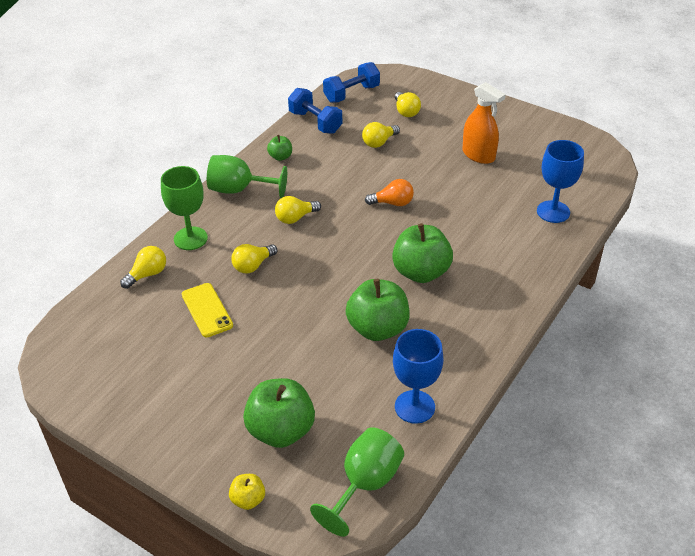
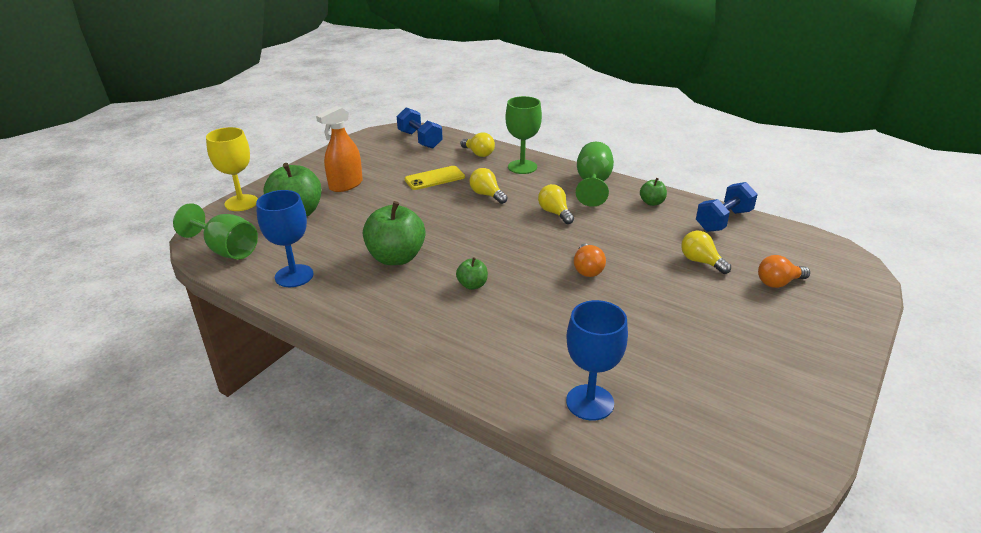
camera: 90 degrees right, 10 degrees down
(248, 499) = (241, 203): yellow apple -> yellow goblet
(351, 94) = (796, 243): blue dumbbell -> blue dumbbell (420, 140)
(406, 111) = (778, 283): yellow light bulb -> orange light bulb
(421, 272) = (472, 285): green apple -> green apple, size x0.49
(478, 155) = (703, 340): orange spray bottle -> orange spray bottle (346, 185)

